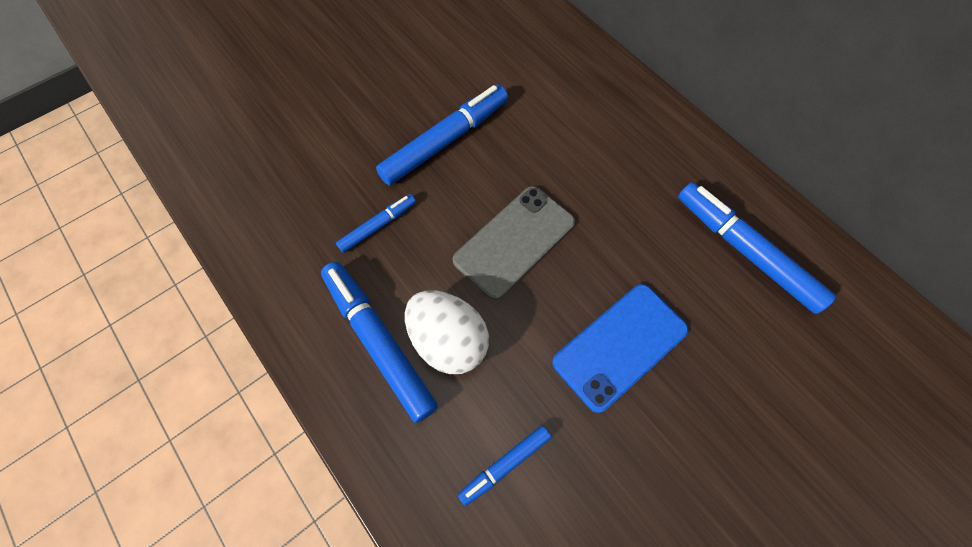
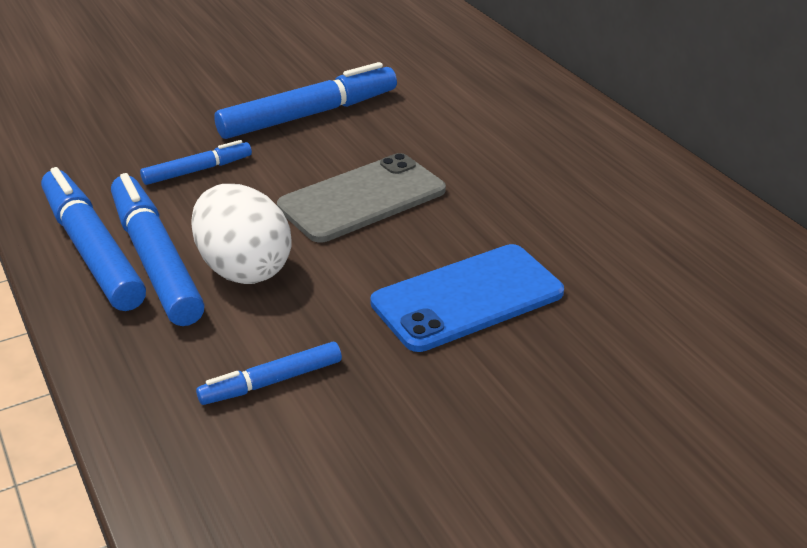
camera: 10 degrees right, 30 degrees down
(745, 251) = (667, 236): blue marker -> blue marker (92, 250)

